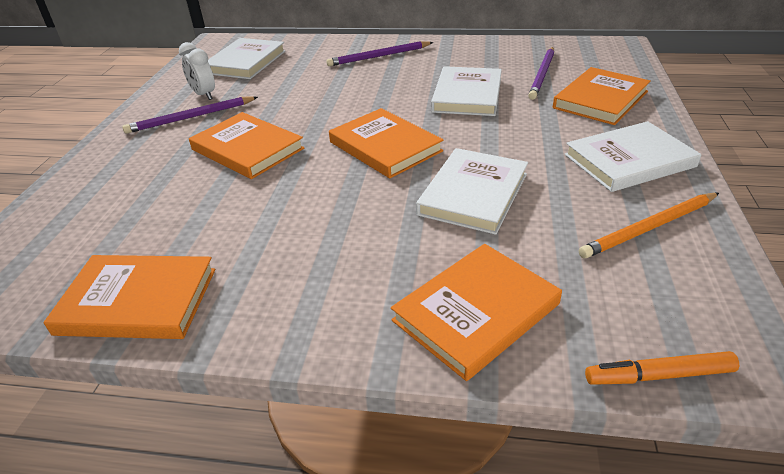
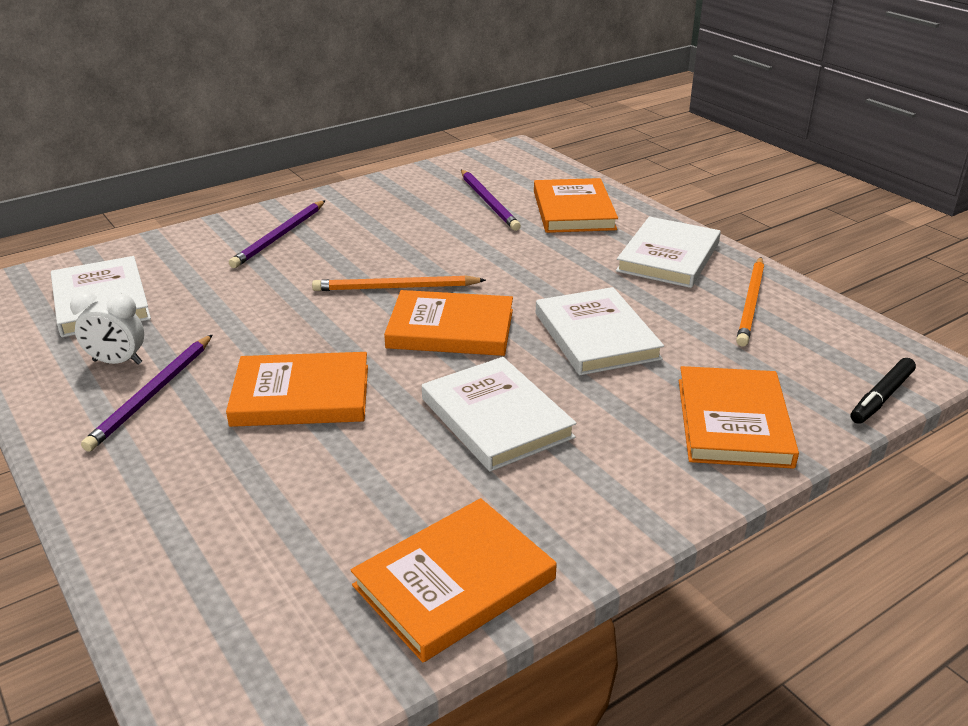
camera: 45 degrees left, 5 degrees down
(394, 108) = (395, 288): none -> orange pencil
(467, 95) = (448, 247): white book -> white book (496, 418)
(658, 375) = (881, 397): orange marker -> black marker

